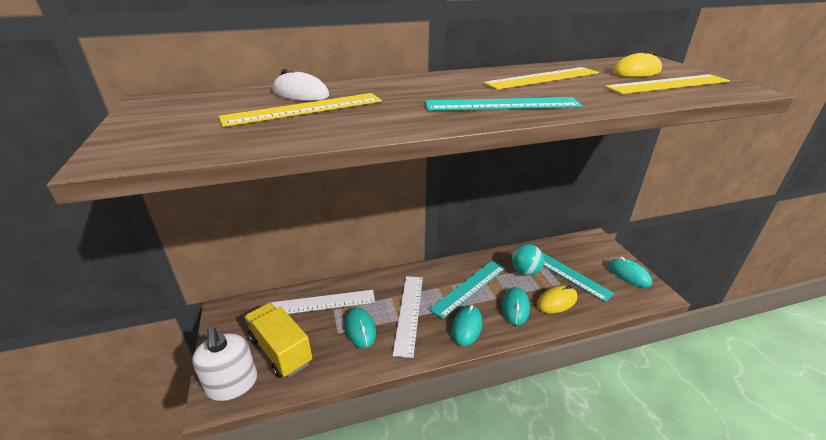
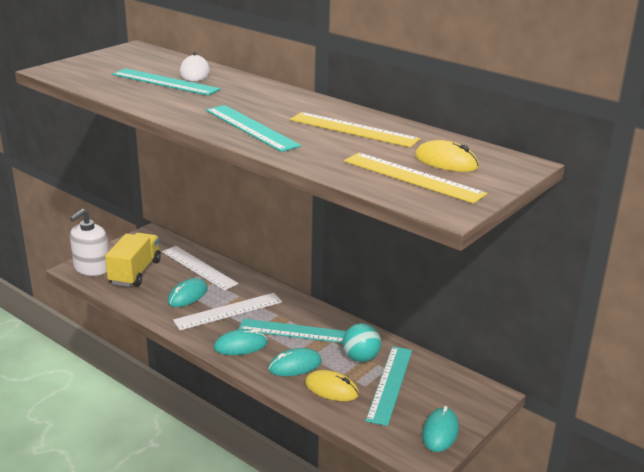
camera: 55 degrees right, 5 degrees down
(304, 109) = (165, 82): yellow ruler -> turquoise ruler

